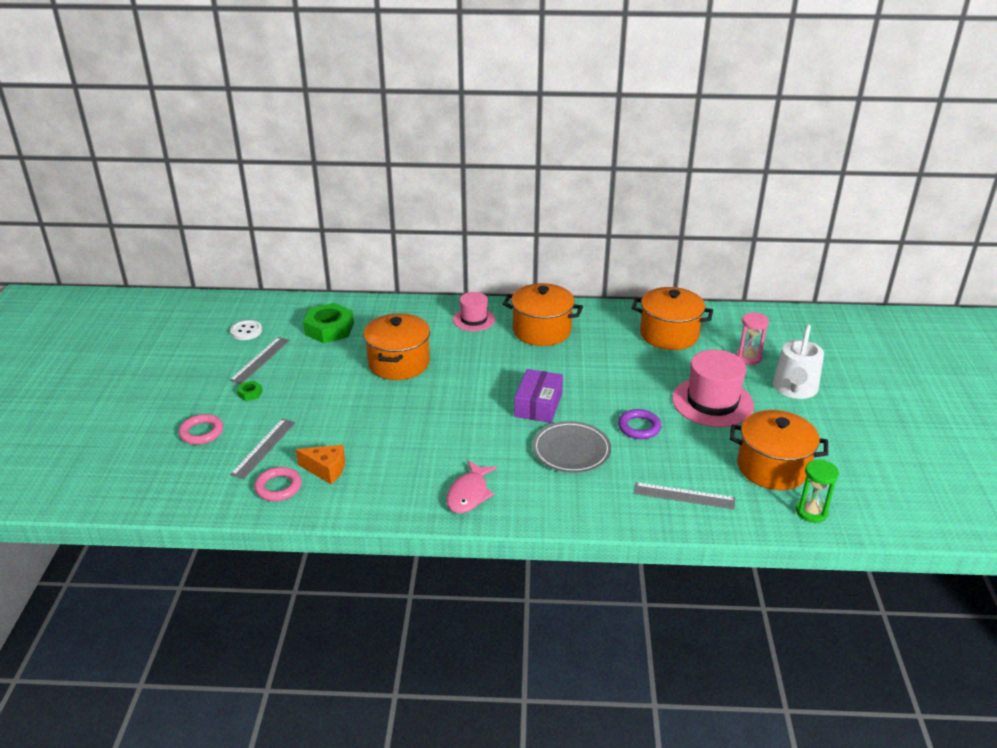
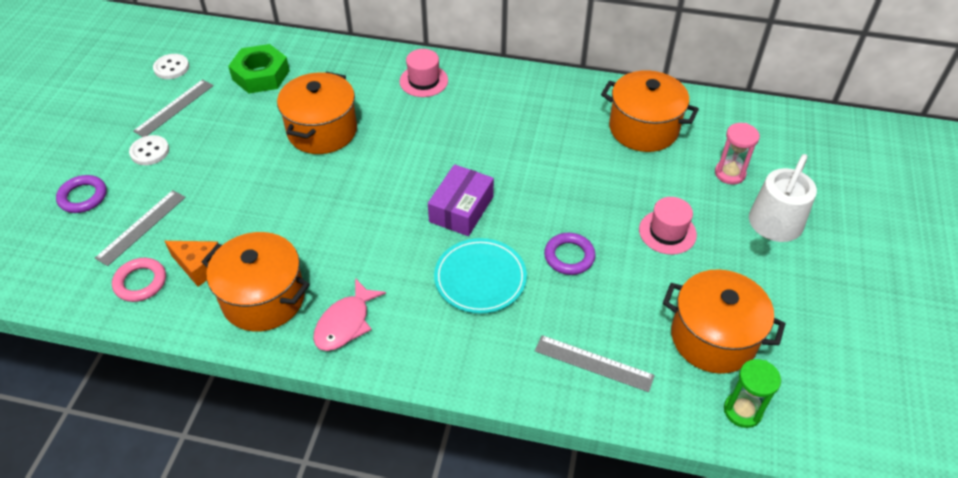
camera: 10 degrees right, 15 degrees up
(201, 432) = (83, 197): pink ring -> purple ring
(250, 393) = (150, 151): green nut -> white button
(541, 331) = (496, 105): orange pot -> orange pot (263, 298)
(571, 450) = (480, 278): grey plate -> turquoise plate
(712, 402) = (667, 232): pink hat -> pink hat, size x0.59

